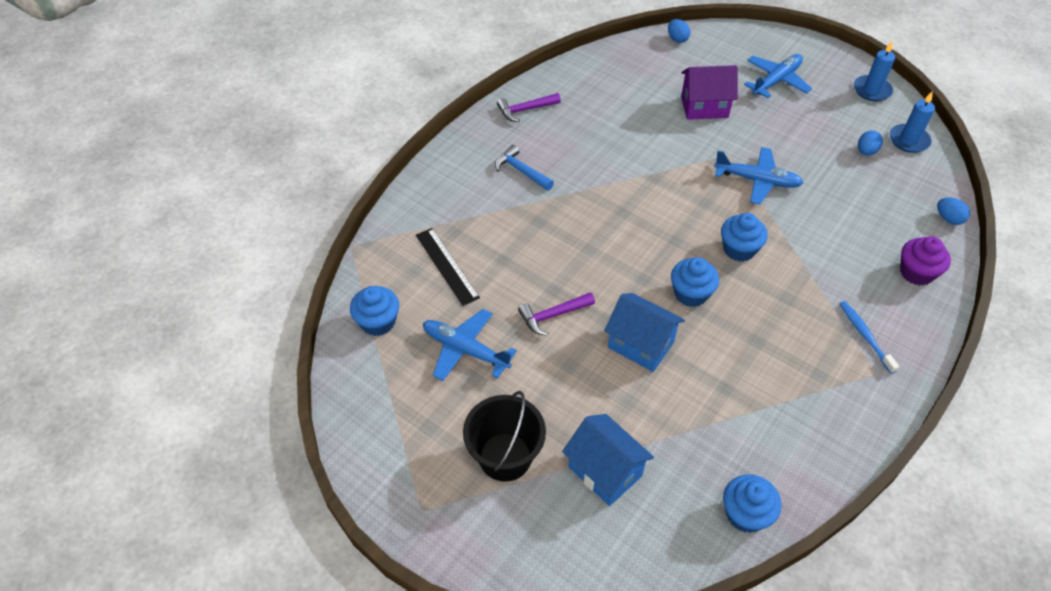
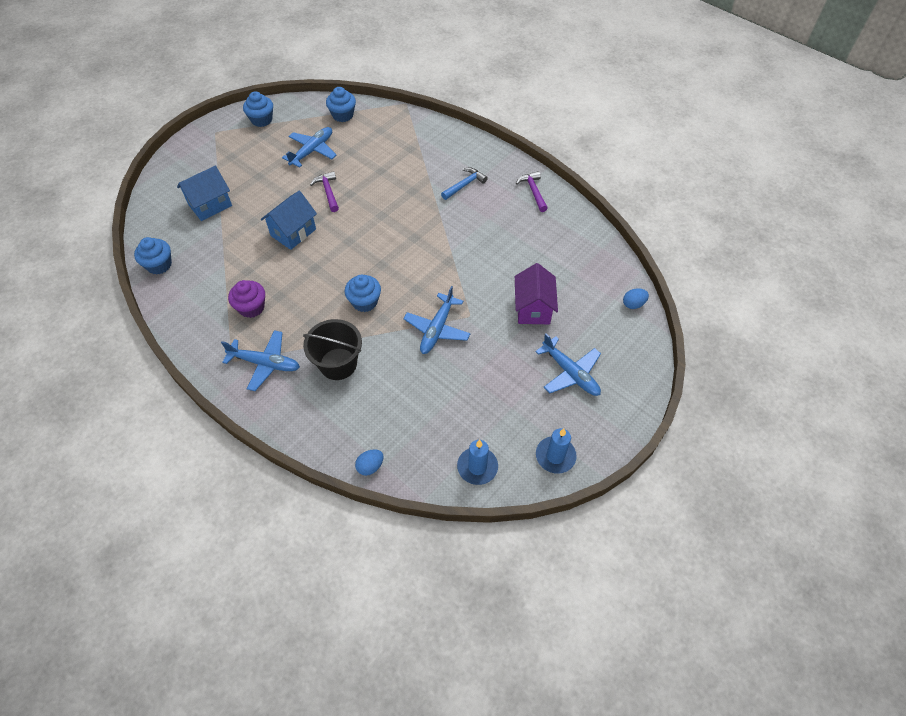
camera: 95 degrees right, 5 degrees up
(447, 266) = (381, 144): black ruler -> none
(505, 457) = (234, 164): black bucket -> black bucket (338, 364)
(691, 293) = (329, 265): blue cupcake -> blue cupcake (262, 120)
(865, 336) = (265, 363): blue toothbrush -> blue plane
(866, 151) = (465, 423): blue egg -> none
(916, 273) = (315, 419): purple cupcake -> purple cupcake (251, 307)

